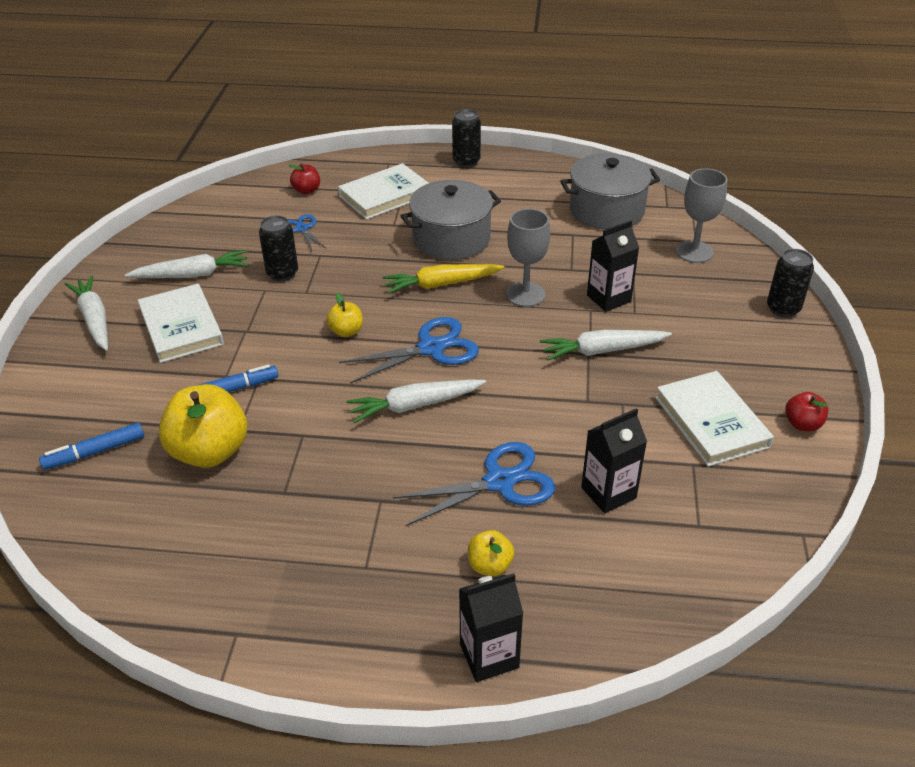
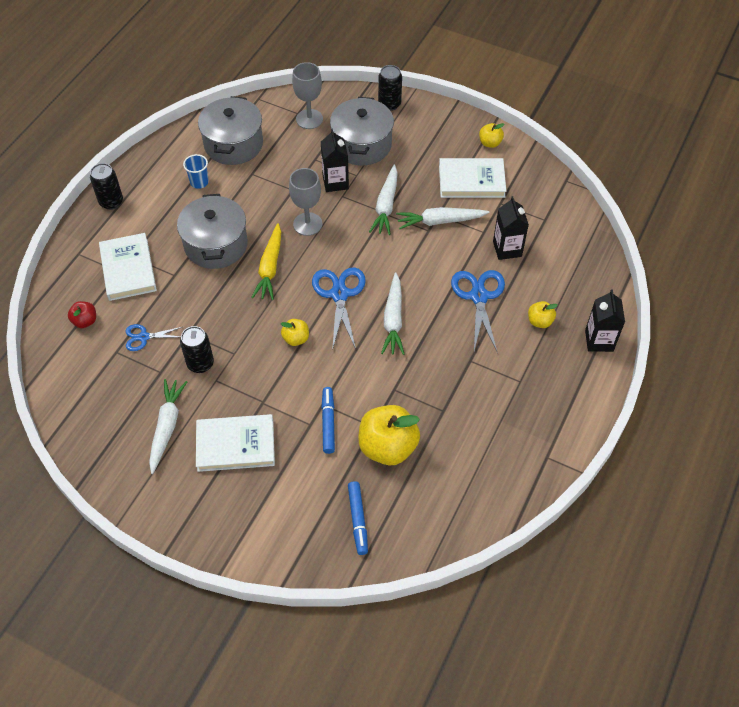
camera: 70 degrees left, 15 degrees up
(94, 319) = (192, 507): white carrot -> white carrot (440, 221)
(532, 204) = (199, 182): none -> blue cup
(690, 303) = (362, 144): none -> grey pot
(802, 424) = (490, 143): red apple -> yellow apple

